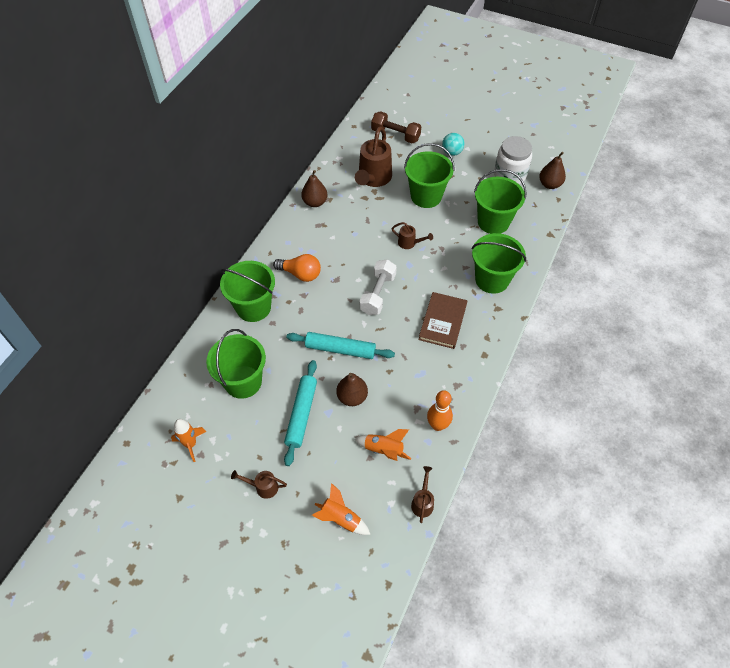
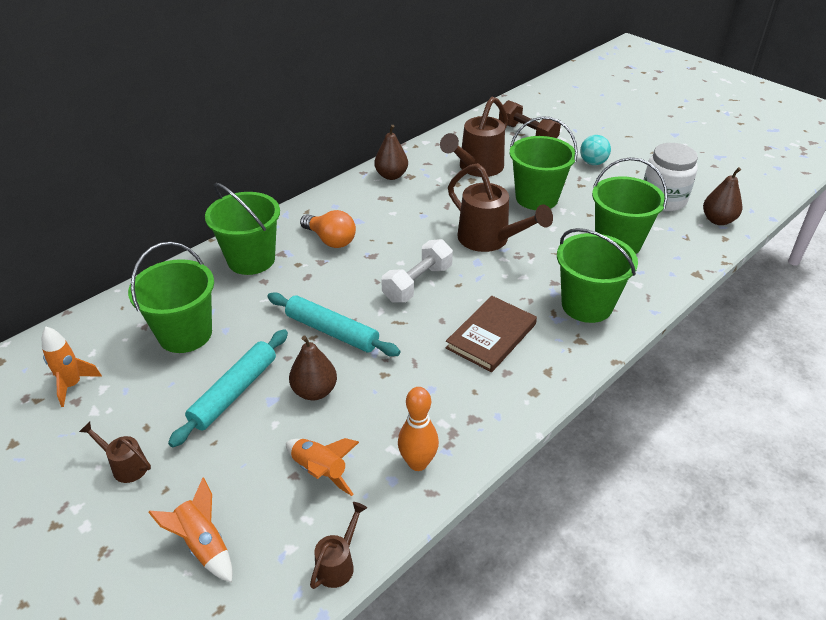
camera: 20 degrees right, 15 degrees down
(409, 243) = (489, 240): brown watering can -> brown watering can, size x2.05

